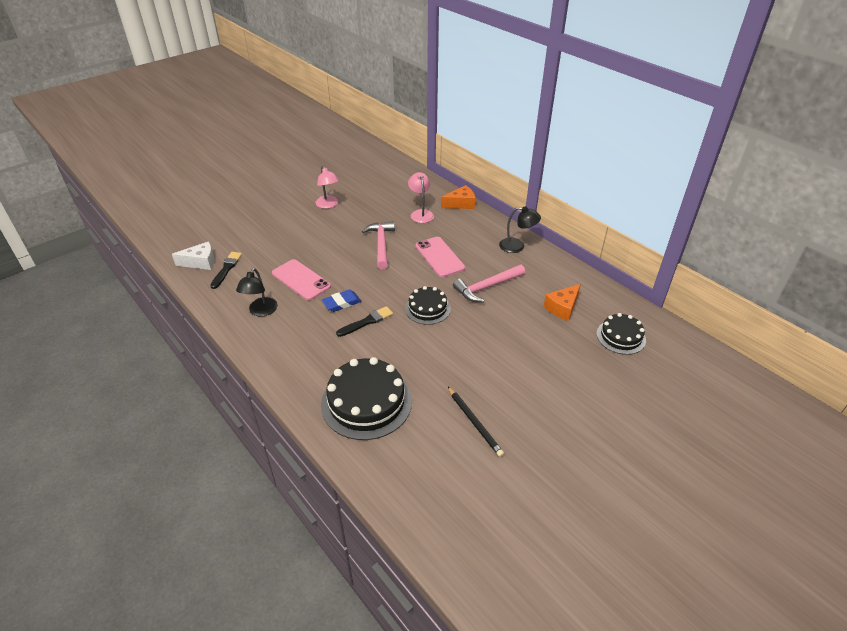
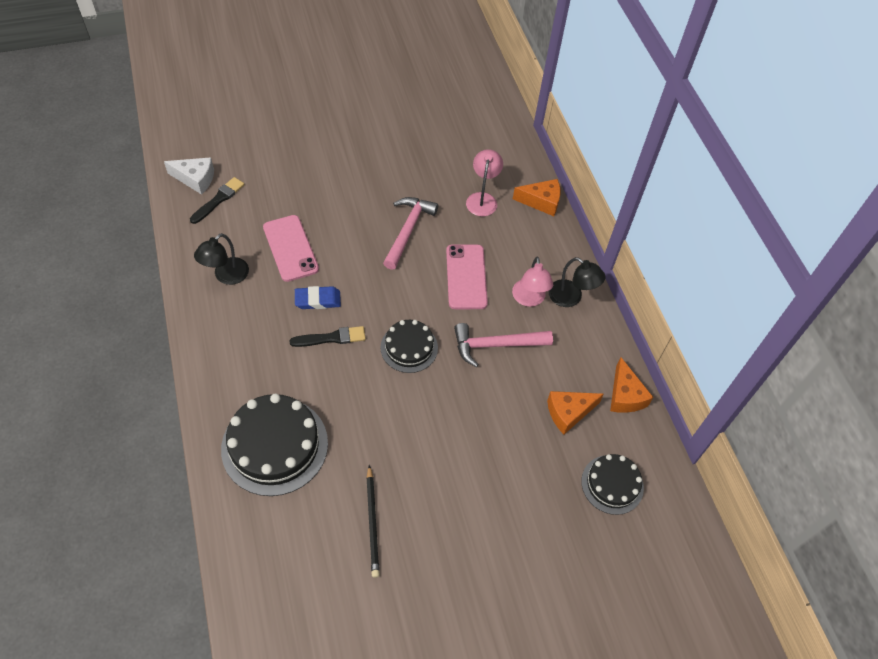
camera: 20 degrees right, 15 degrees up
(328, 205) = (379, 143): pink lamp -> pink lamp (529, 299)
(591, 286) = (625, 395): none -> orange cheese

